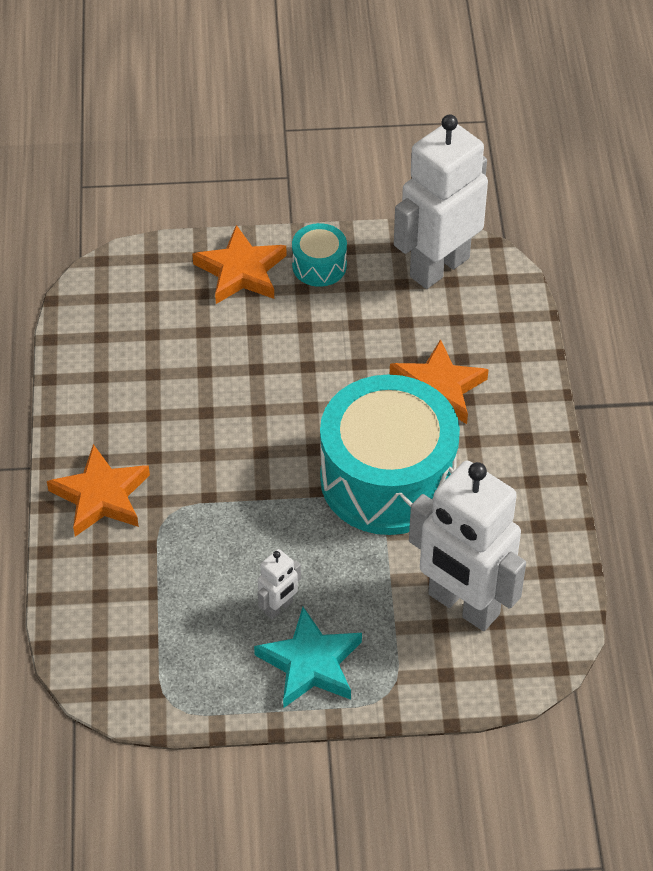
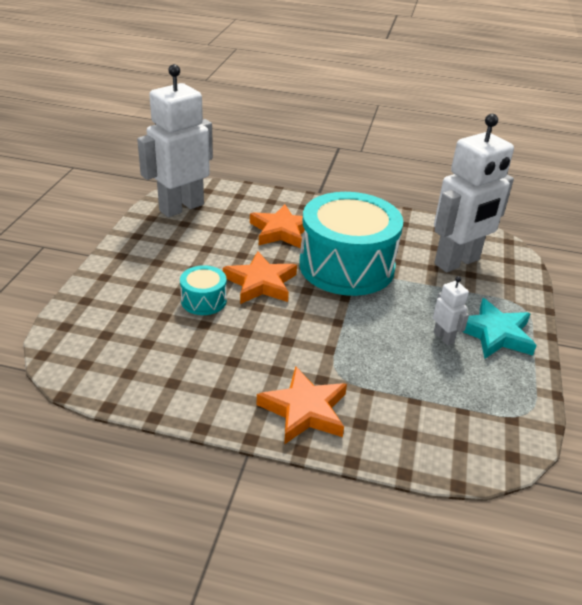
camera: 75 degrees left, 15 degrees down
(241, 271) = (118, 284): orange star -> orange star (261, 283)
(319, 266) = (142, 250): turquoise drum -> turquoise drum (204, 301)
(438, 267) = (181, 207): white robot -> white robot turned 75 degrees clockwise

